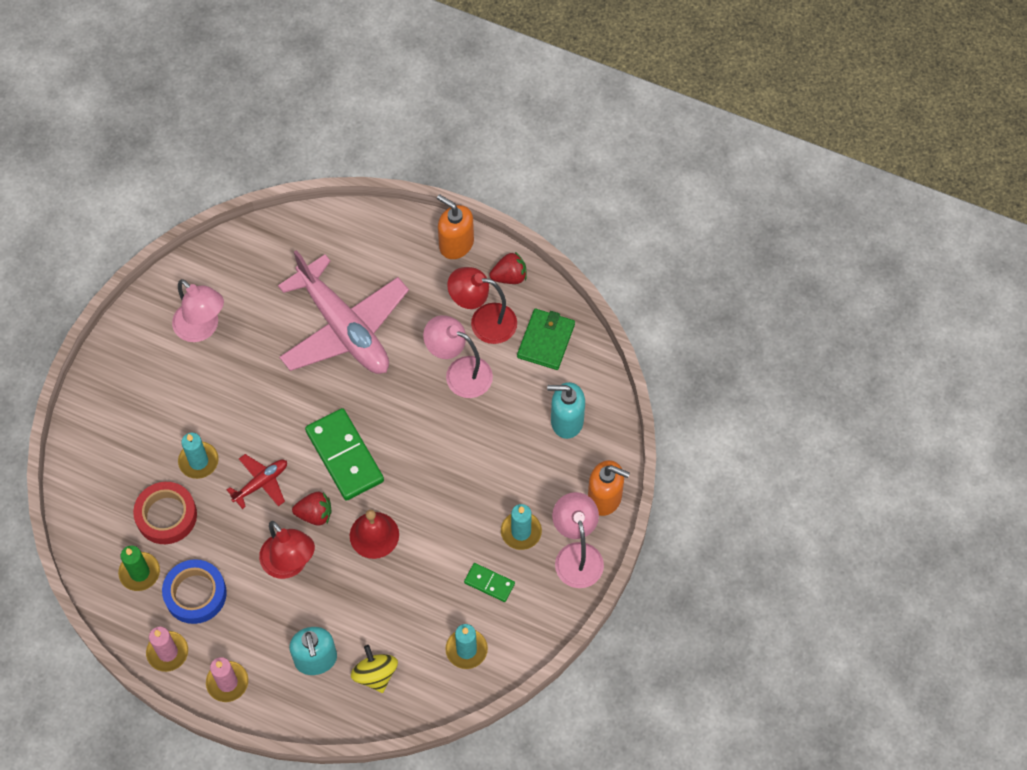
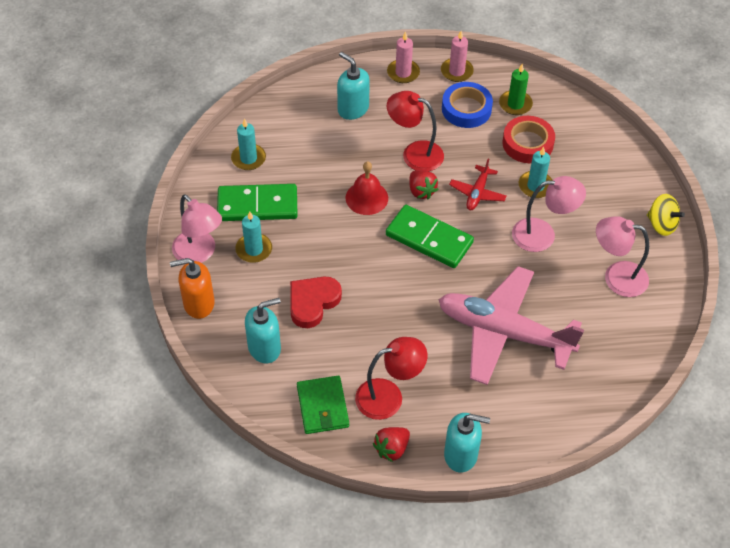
camera: 150 degrees right, 10 degrees down
(315, 514) = (421, 191): red strawberry -> red strawberry turned 90 degrees counterclockwise
(375, 674) = (304, 118): yellow spinning top -> yellow spinning top (661, 224)
(456, 244) = (461, 455): orange soap dispenser -> turquoise soap dispenser
(459, 372) = (381, 343): pink lamp -> pink lamp (543, 235)
(489, 583) = (257, 205): green domino -> green domino, size x1.97
(497, 444) = (312, 302): none -> red heart

